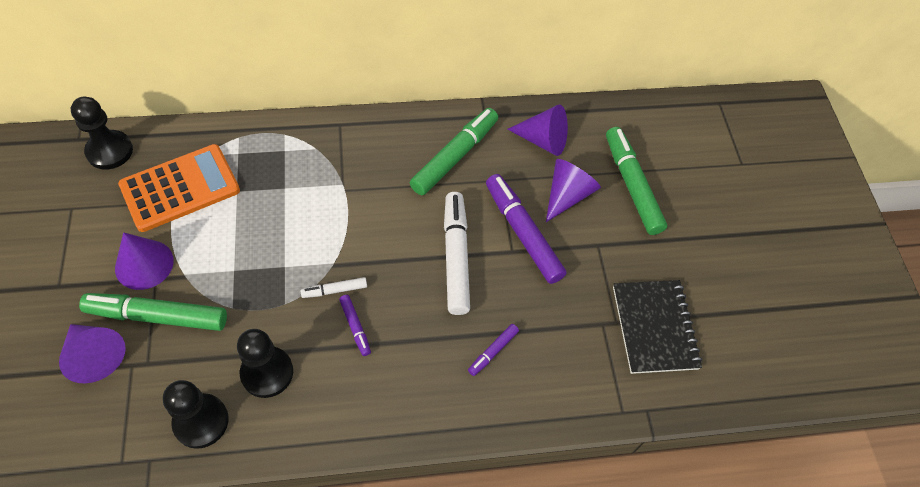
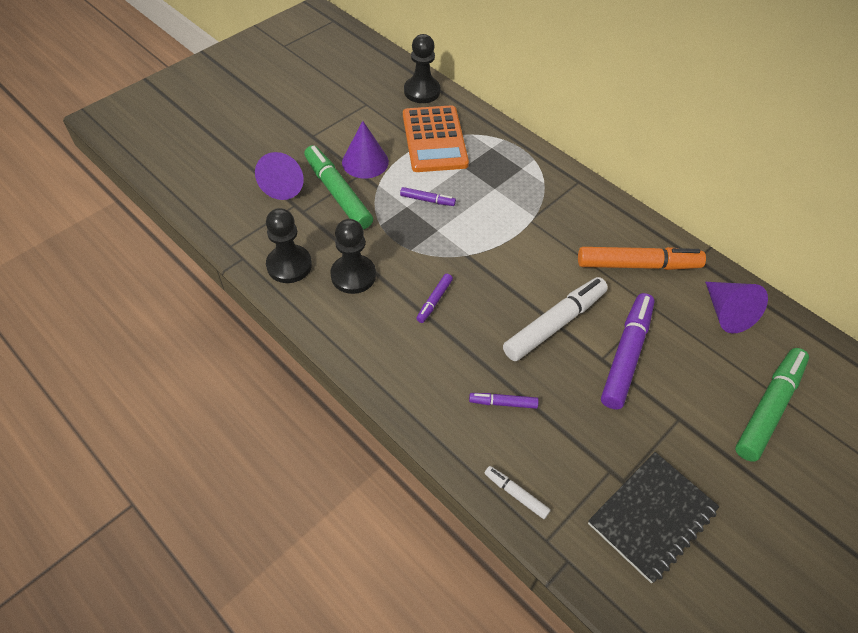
camera: 55 degrees right, 5 degrees down
(180, 188) = (434, 139): orange calculator -> orange calculator turned 60 degrees clockwise
(244, 248) = (427, 200): none -> purple marker
(334, 290) = (449, 269): white marker -> white marker (516, 494)
(455, 156) = (638, 265): green marker -> orange marker
(567, 195) = (697, 364): purple cone -> none

